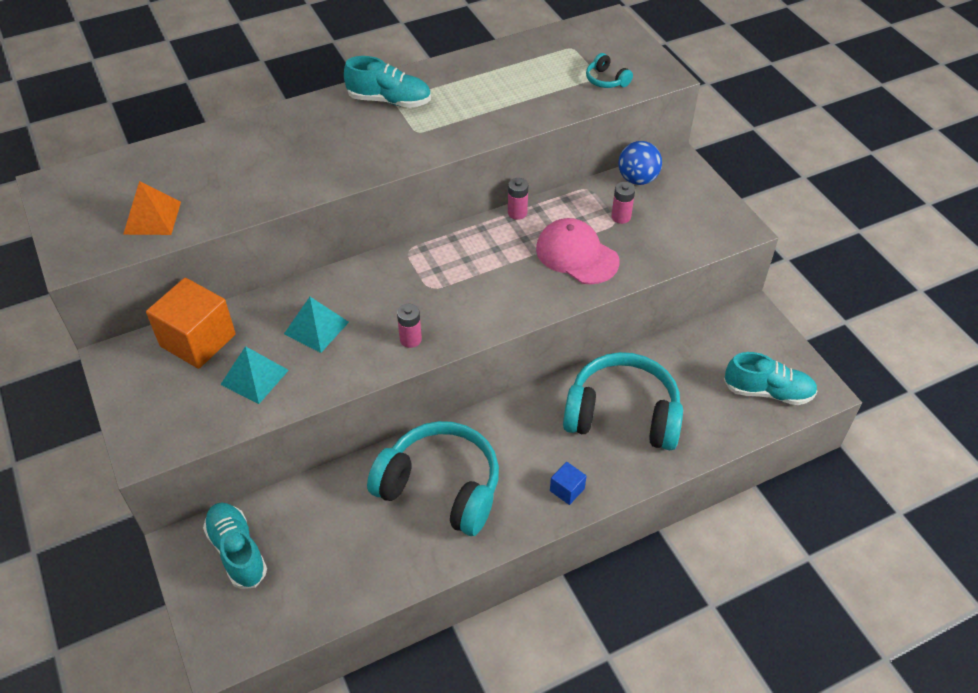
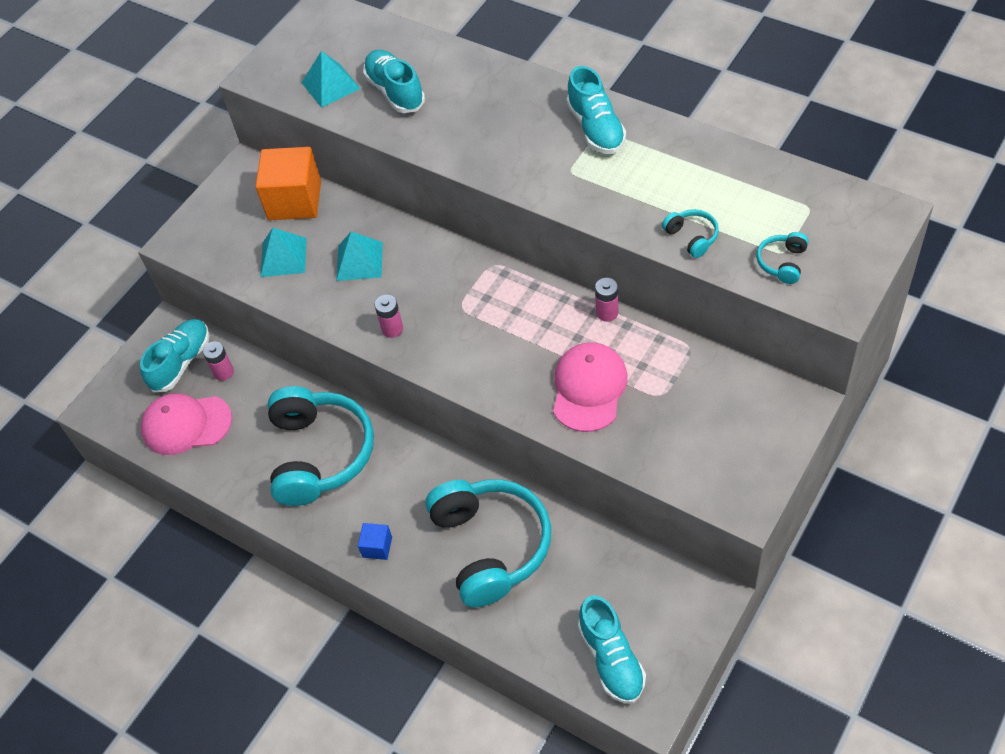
camera: 65 degrees right, 5 degrees up
(152, 218) = (330, 85): orange pyramid -> turquoise pyramid
(212, 183) = (395, 91): none -> turquoise shoe
(314, 579) = (186, 424): none -> pink cap
(543, 106) = (692, 237): none -> turquoise headphones
(621, 217) = (672, 395): pink battery -> pink battery (224, 372)
(637, 179) = (741, 380): blue ball -> none

